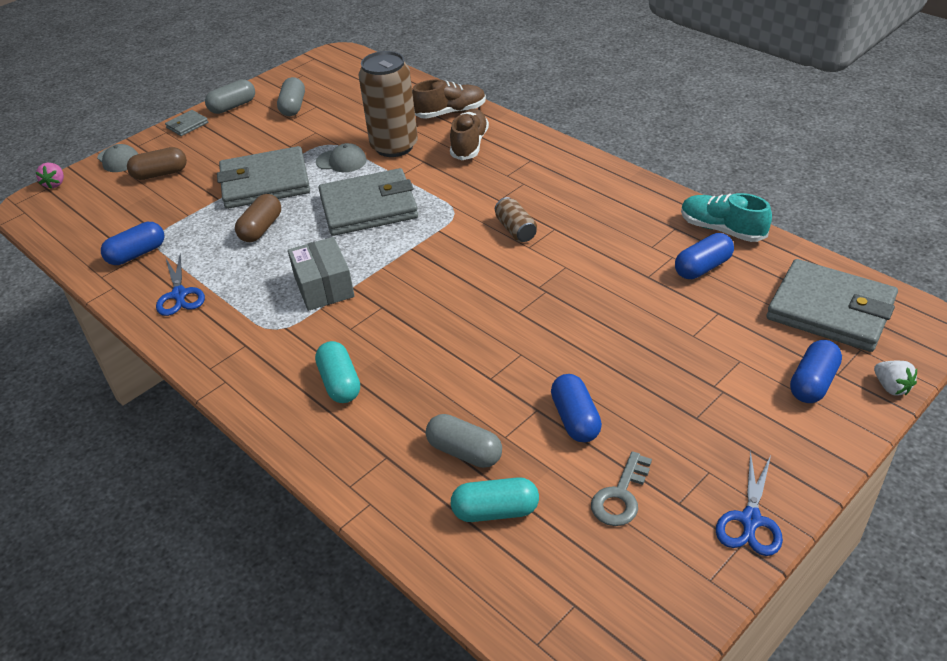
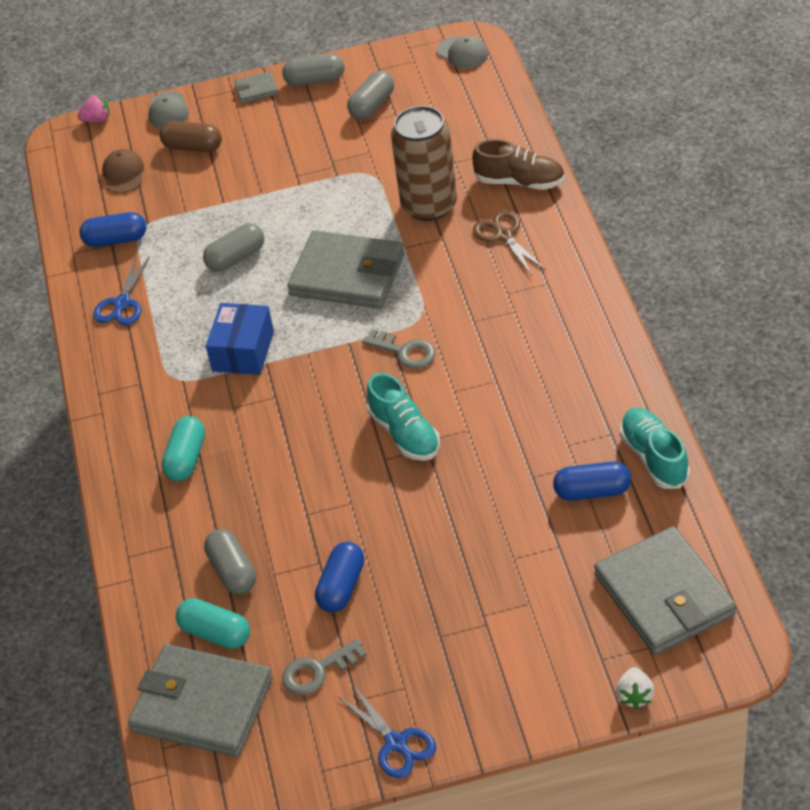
camera: 35 degrees right, 5 degrees up
(55, 184) = (97, 120): pink strawberry -> pink strawberry turned 135 degrees counterclockwise
(109, 209) = (123, 174): none -> brown cap
(261, 228) = (236, 257): brown capsule -> grey capsule
(265, 182) = (277, 200): grey wallet -> grey wallet (202, 704)
(324, 287) = (243, 351): grey box -> blue box
(341, 161) = (365, 203): grey cap -> grey cap (462, 53)
(464, 237) = (405, 351): none -> grey key
(469, 145) = (503, 235): brown shoe -> brown scissors
(516, 230) = (459, 365): brown can -> none
(518, 289) = (405, 434): none -> turquoise shoe
(750, 520) = (396, 743): blue scissors -> blue scissors turned 90 degrees counterclockwise
(813, 383) = (570, 656): blue capsule -> none

